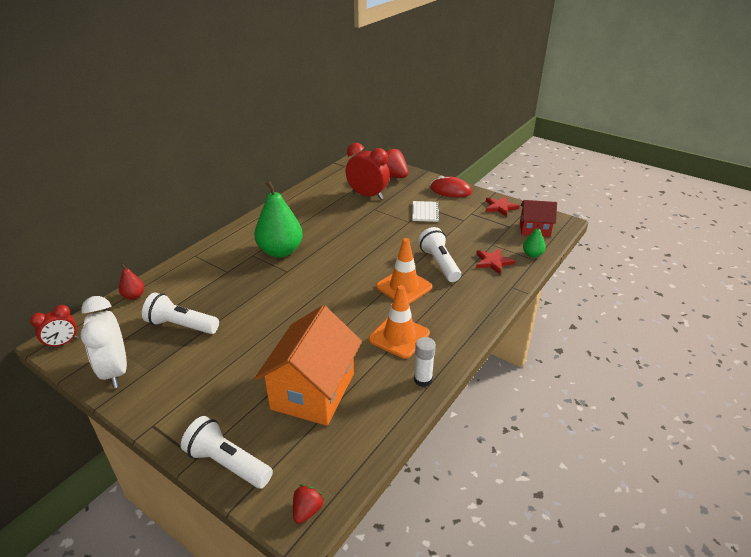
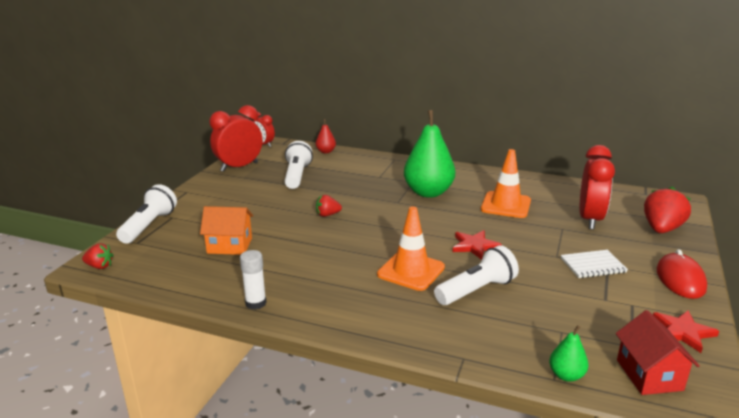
camera: 75 degrees right, 10 degrees down
(115, 371) = (239, 167): white clock -> red clock
(286, 316) = (327, 215): none -> red strawberry
(313, 391) = (229, 245): orange house -> orange house, size x0.56
(399, 336) = (320, 279): orange traffic cone -> orange traffic cone (505, 205)
(493, 262) = (514, 336): red star -> red star (474, 246)

